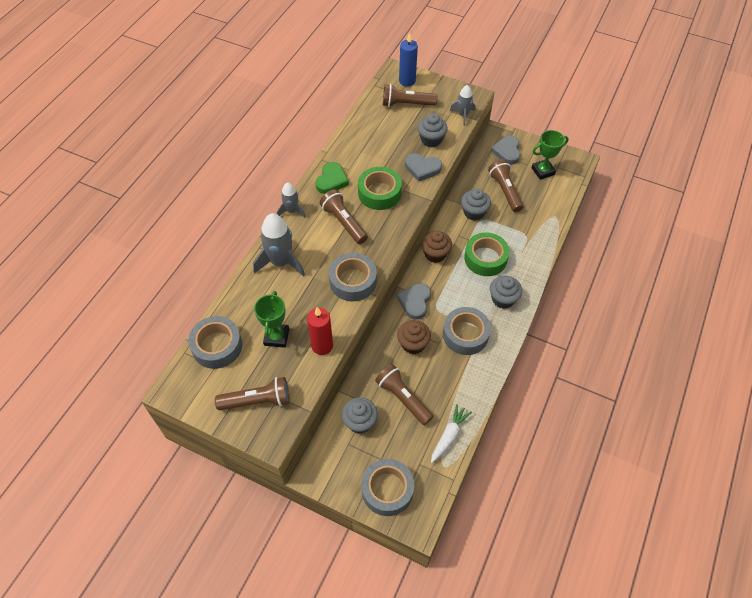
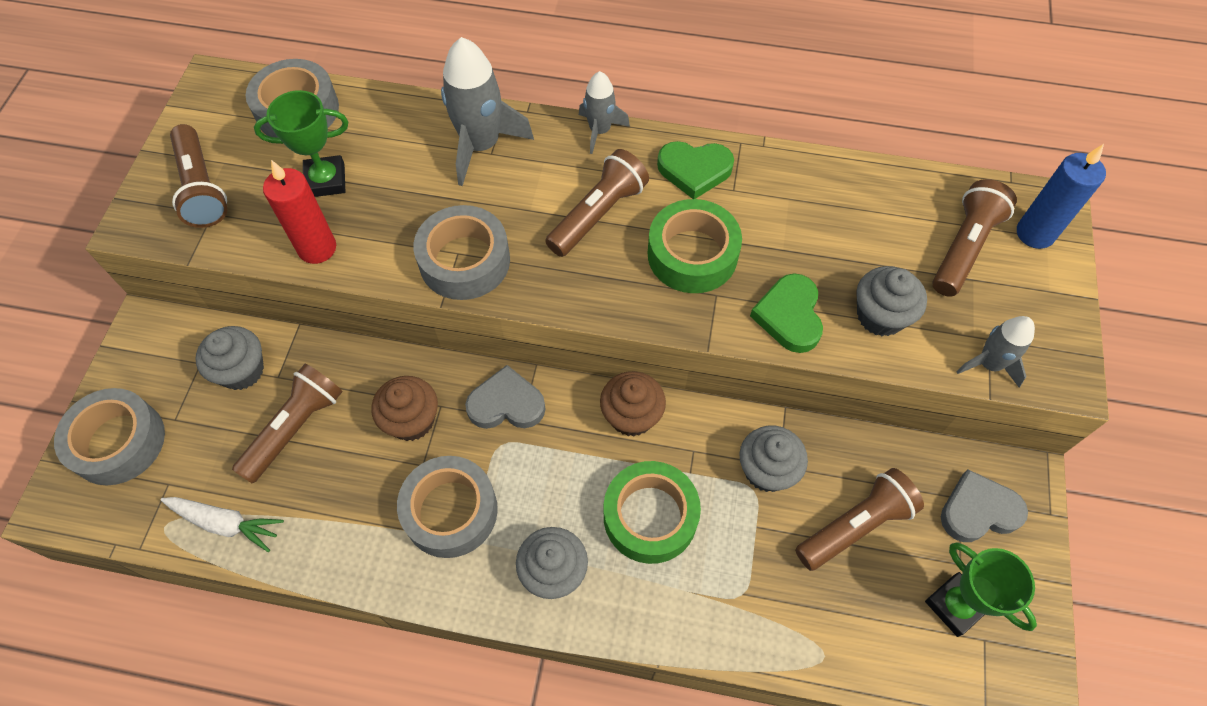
camera: 75 degrees right, 5 degrees up
(406, 104) = (963, 248): brown flashlight -> brown flashlight turned 45 degrees clockwise
(422, 168) = (789, 316): grey heart -> green heart

